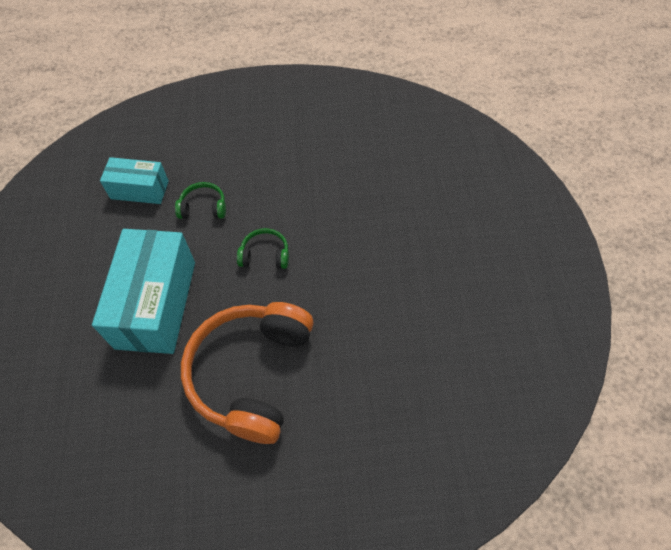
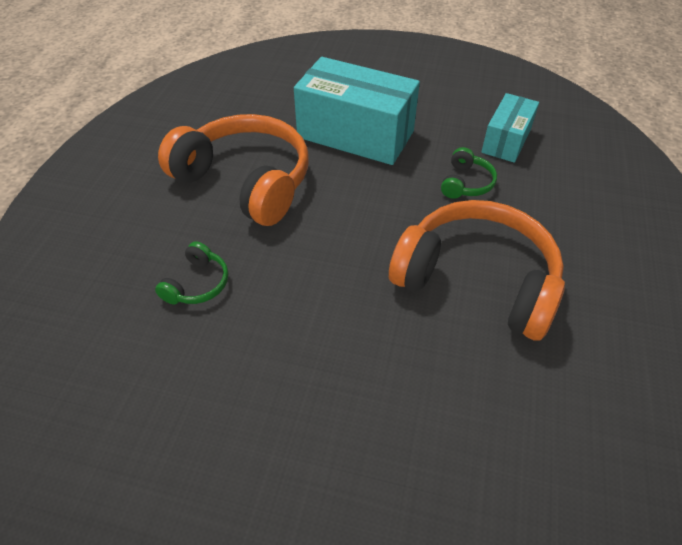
camera: 110 degrees right, 10 degrees down
(265, 255) = (378, 219): green headphones -> green headphones (197, 284)
(303, 184) = (477, 280): none -> orange headphones

